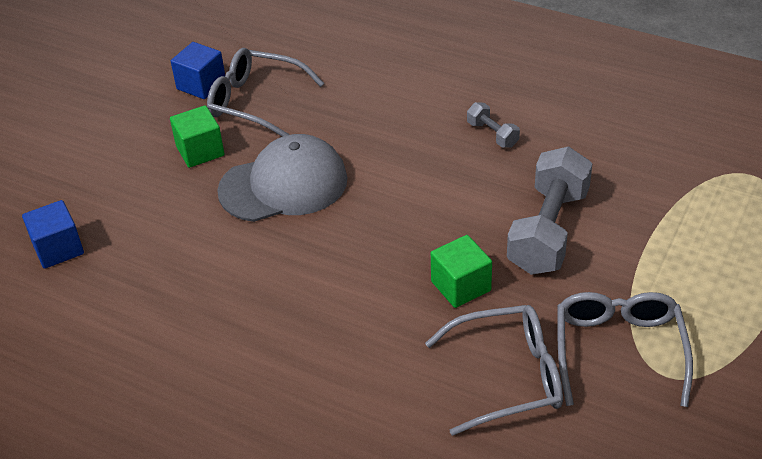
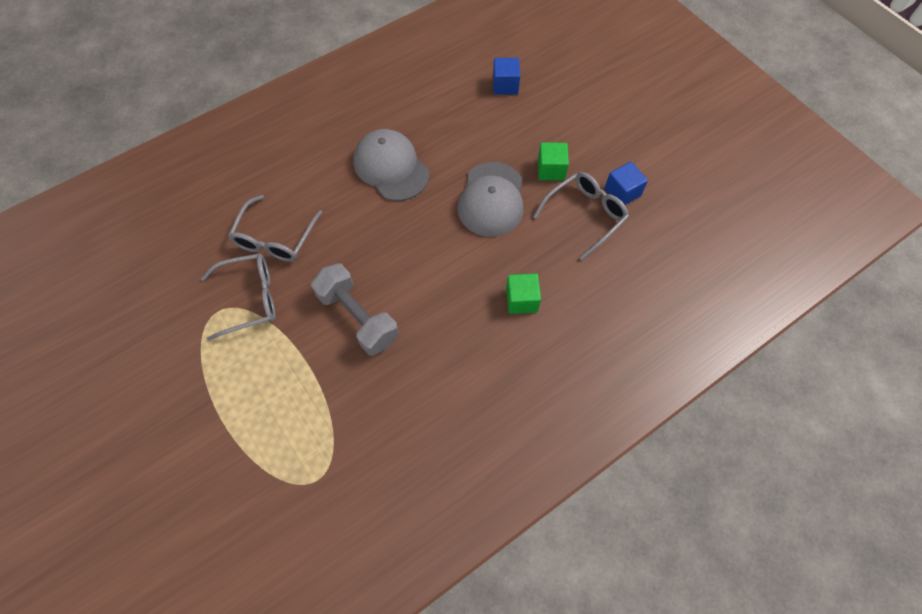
camera: 115 degrees right, 20 degrees up
(293, 307) = (391, 167): none -> grey cap
(461, 286) = (349, 249): green cube -> green cube (521, 300)
(492, 134) = (465, 336): grey dumbbell -> none
(618, 350) = (250, 299): grey glasses -> grey glasses turned 45 degrees counterclockwise

